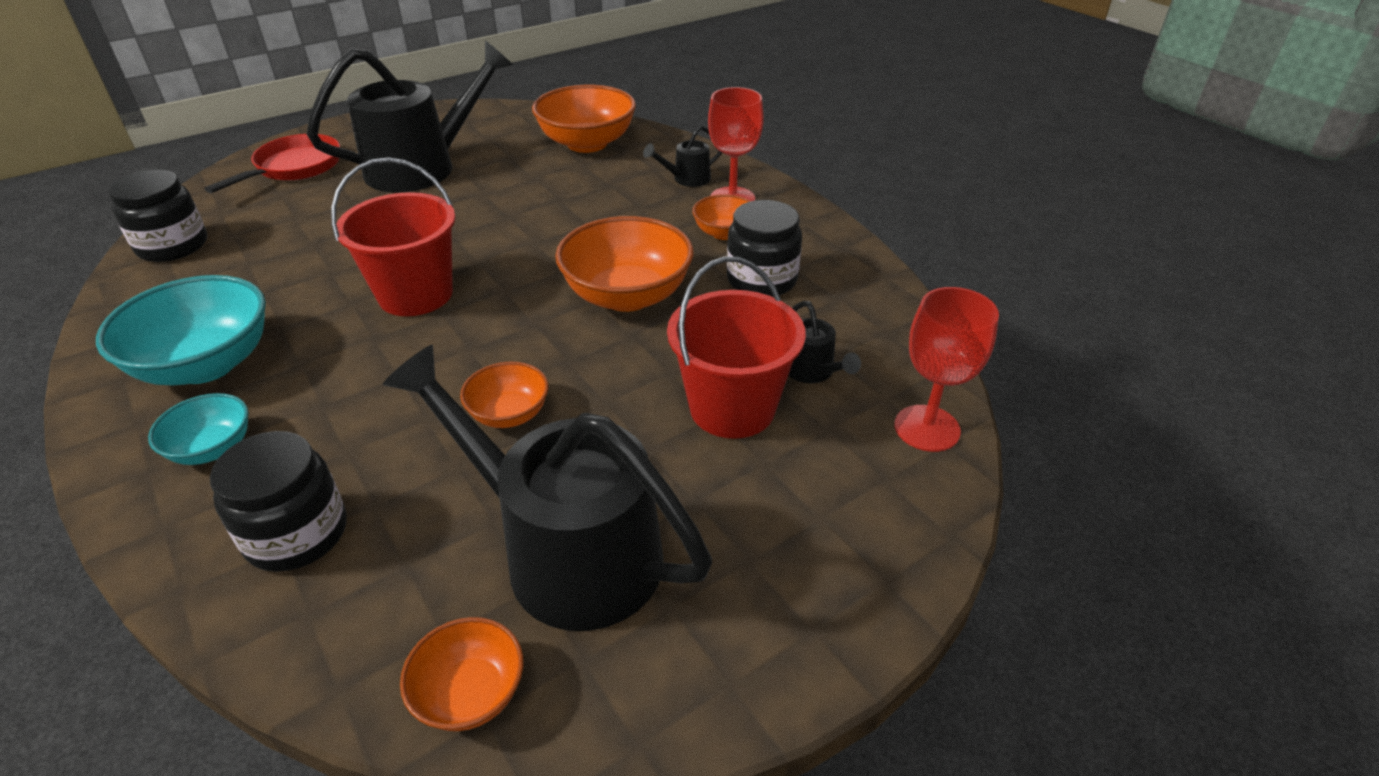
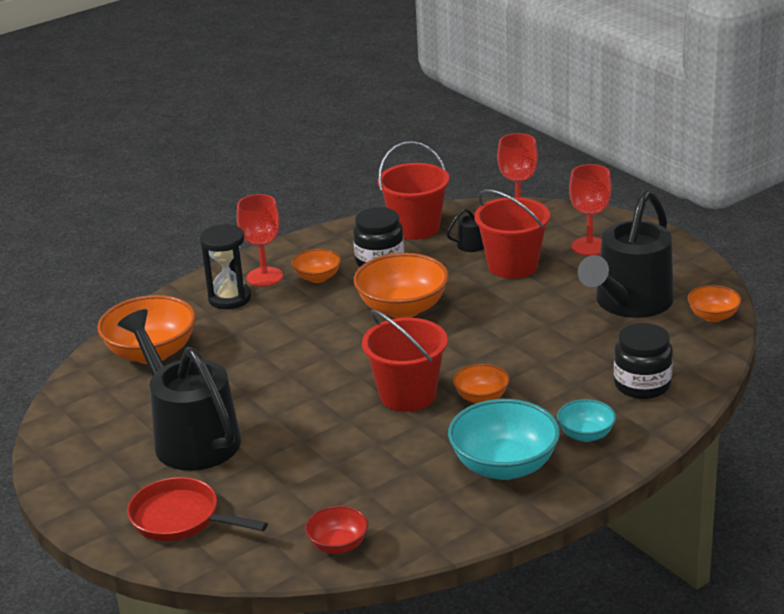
camera: 90 degrees left, 10 degrees down
(173, 246) = (338, 545): black jar -> red bowl
(509, 414) = (532, 335): orange bowl -> orange bowl (481, 397)
(686, 179) = (229, 298): black watering can -> black hourglass
(794, 516) = (589, 246): none -> red goblet
(863, 313) = (416, 228): none -> red bucket

